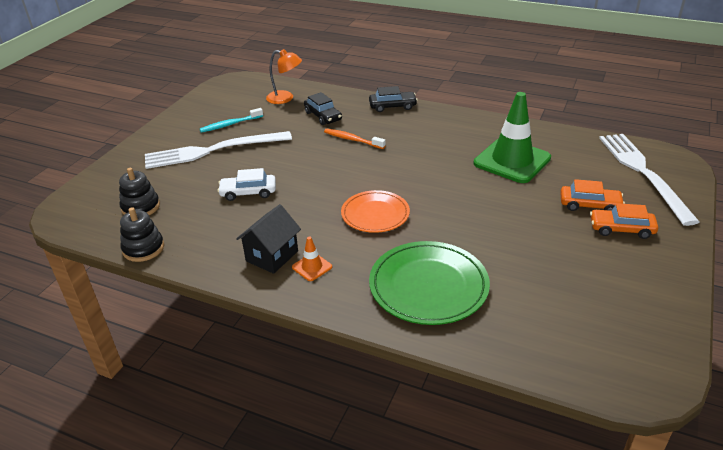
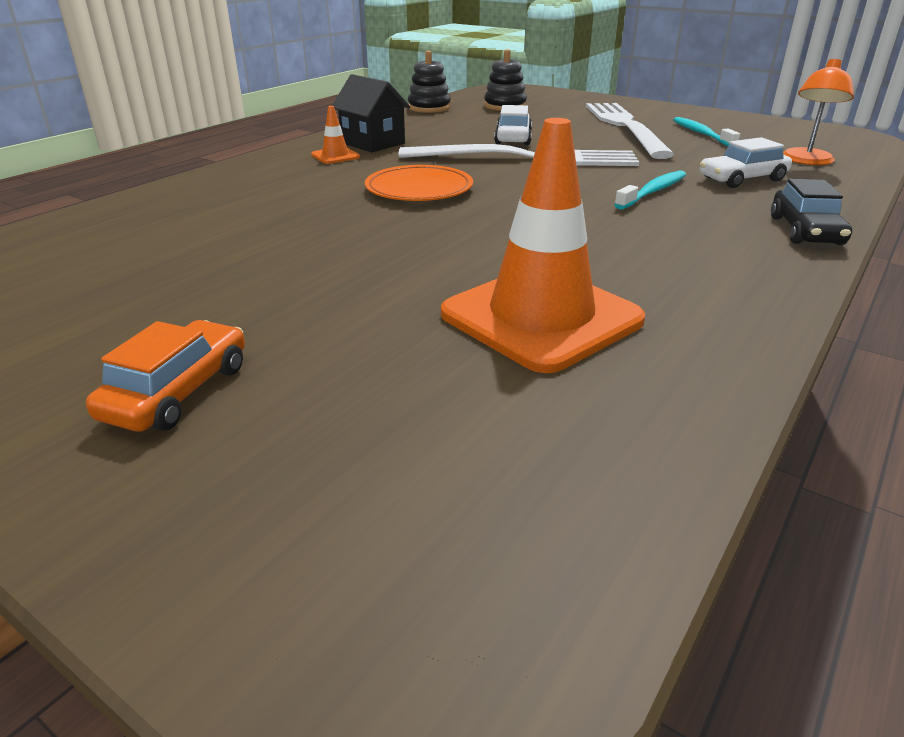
camera: 100 degrees right, 5 degrees down
(323, 116) = (742, 179): black car -> white car
(352, 140) = (653, 192): orange toothbrush -> turquoise toothbrush
(428, 286) = (233, 201): green plate -> none
(512, 161) = (541, 317): green traffic cone -> orange traffic cone
(589, 205) = (300, 374): orange car -> none
(643, 173) = (385, 537): white fork -> white fork (526, 158)

